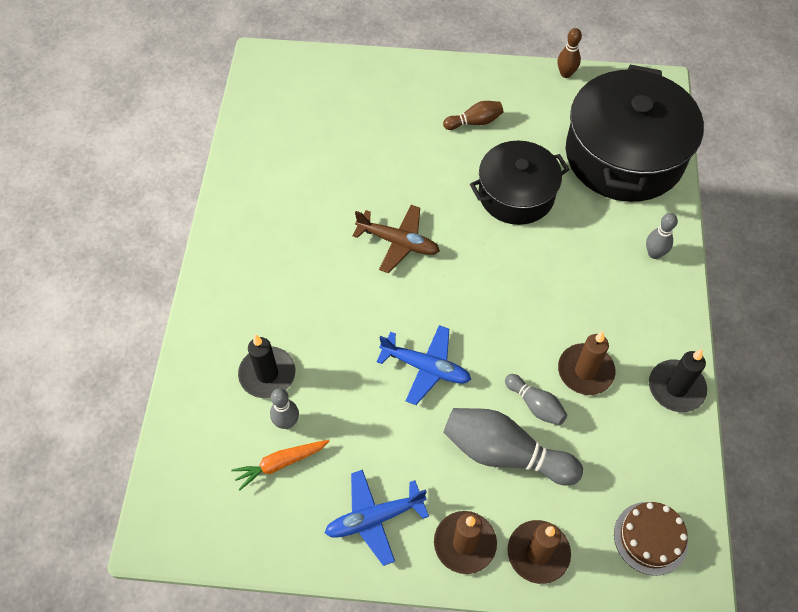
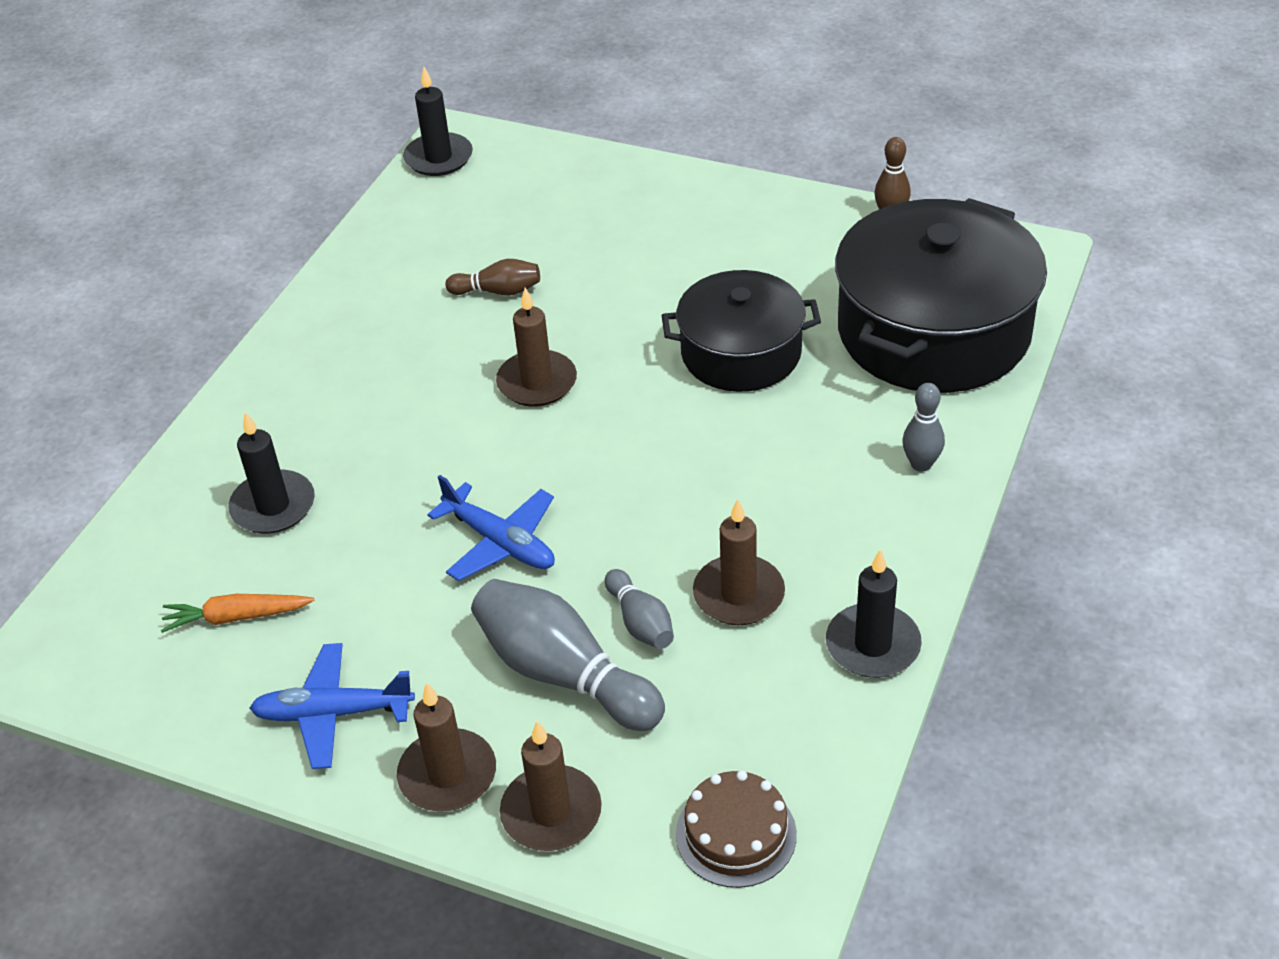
camera: 20 degrees right, 15 degrees down
(259, 78) = (438, 158): none -> black candle
(287, 422) = (270, 569): grey bowling pin -> none
(398, 242) = (537, 382): brown plane -> brown candle
(474, 122) = (722, 254): brown bowling pin -> brown bowling pin (498, 291)

